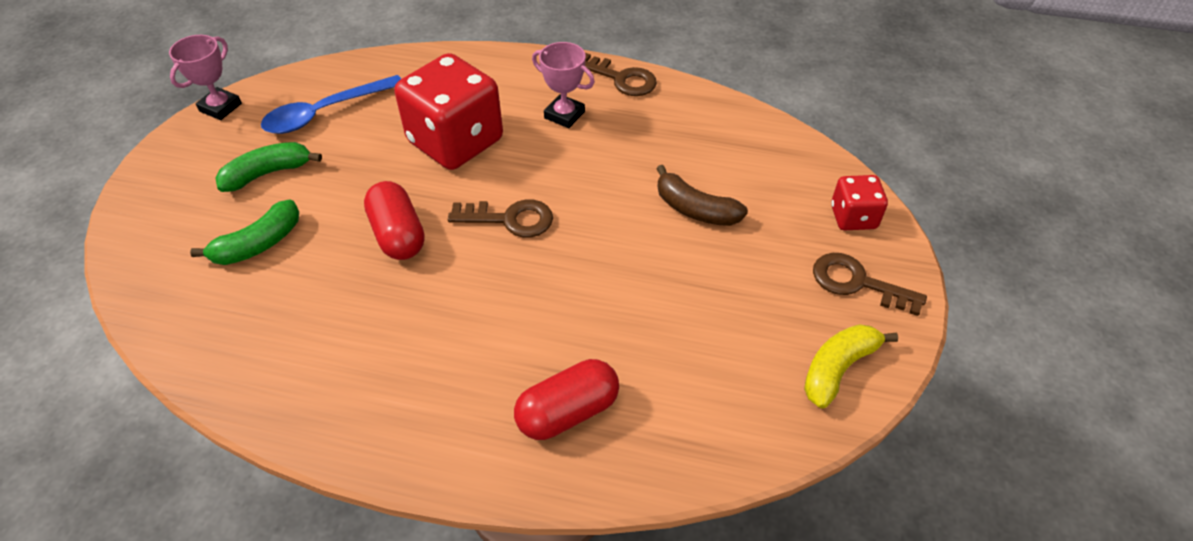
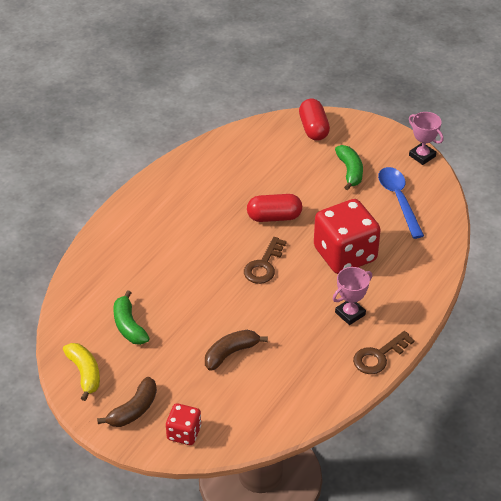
camera: 110 degrees right, 5 degrees down
(258, 244) = (293, 164): green banana -> green banana (129, 326)
(567, 412) = (123, 258): red capsule -> red capsule (313, 128)
(857, 283) = (133, 410): brown key -> brown banana

